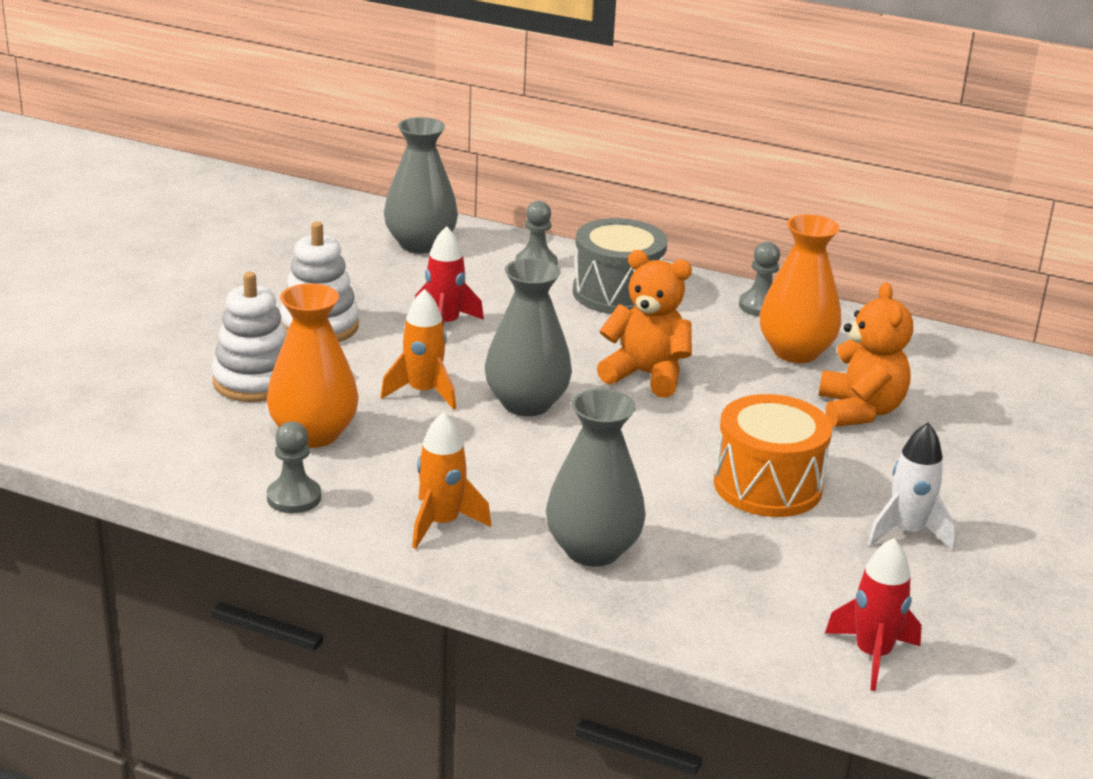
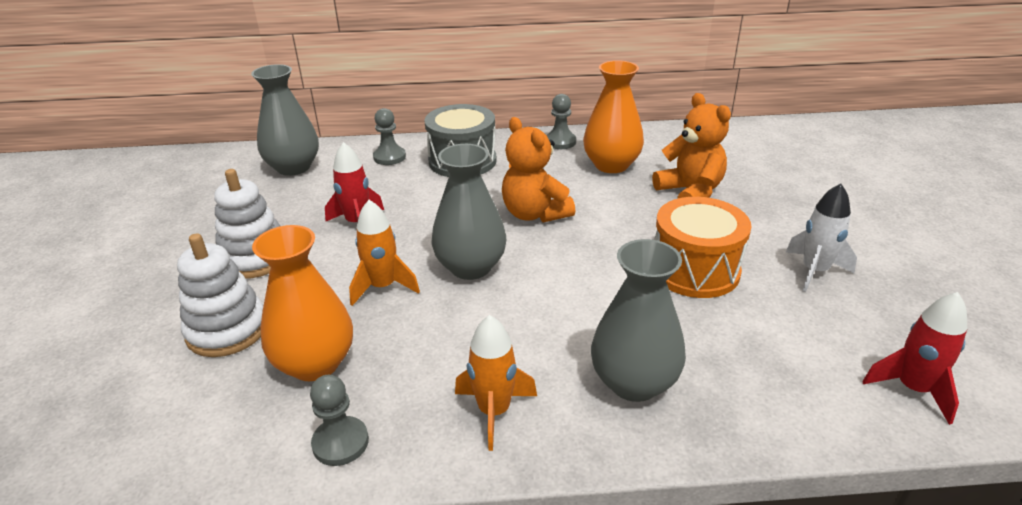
camera: 25 degrees left, 5 degrees up
(646, 375) = (534, 214): orange teddy bear -> orange teddy bear turned 120 degrees counterclockwise

